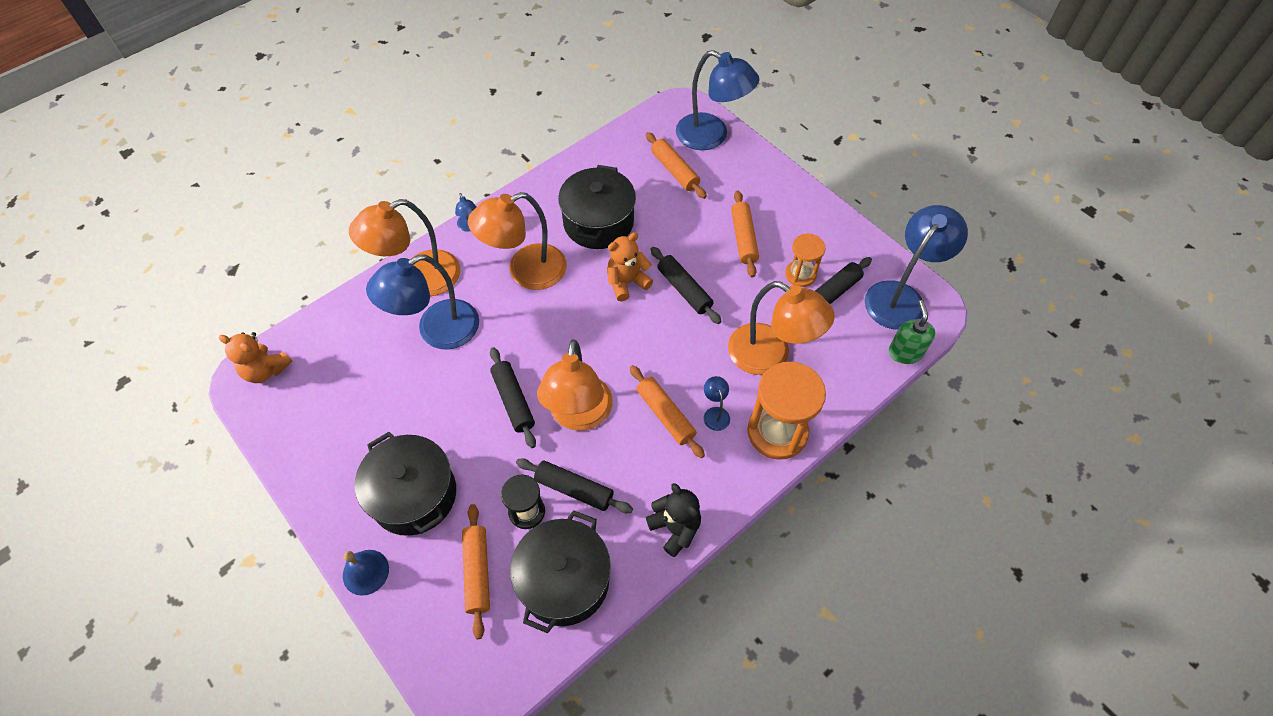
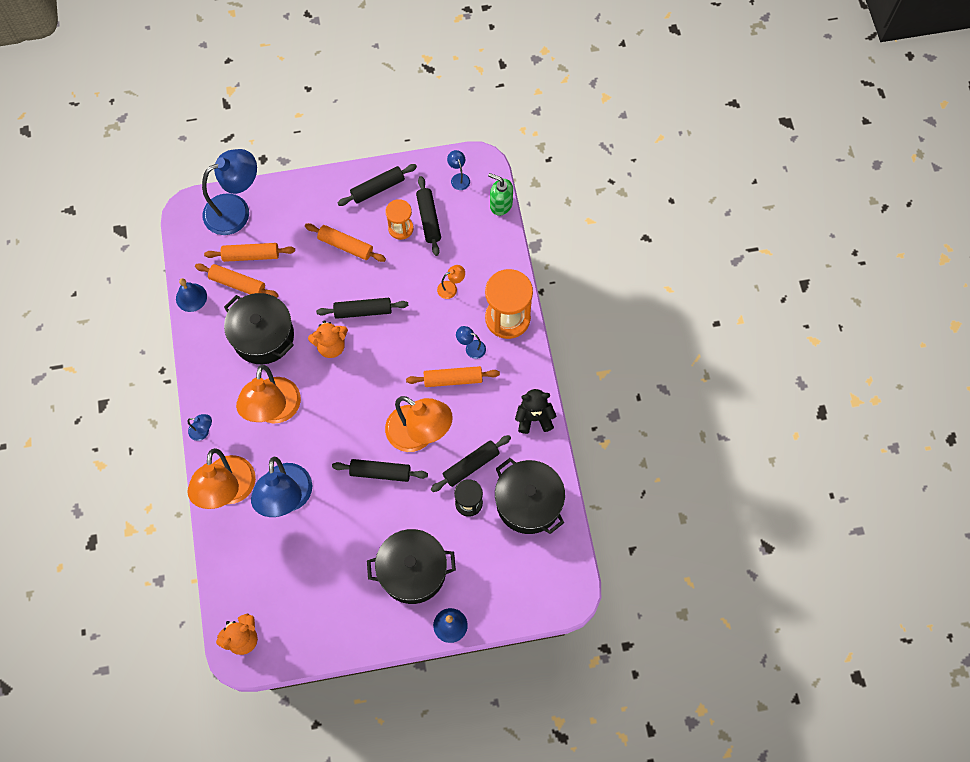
camera: 60 degrees left, 10 degrees up
(477, 572) = (492, 553): orange rolling pin -> orange rolling pin (238, 284)
(599, 149) = (191, 297): none -> blue bell
(627, 282) = (331, 346): orange teddy bear -> orange teddy bear turned 105 degrees counterclockwise
(770, 356) = (451, 288): orange lamp -> orange lamp, size x0.42
(827, 232) = (378, 188): none -> black rolling pin
(900, 296) = (459, 178): blue lamp -> blue lamp, size x0.42

